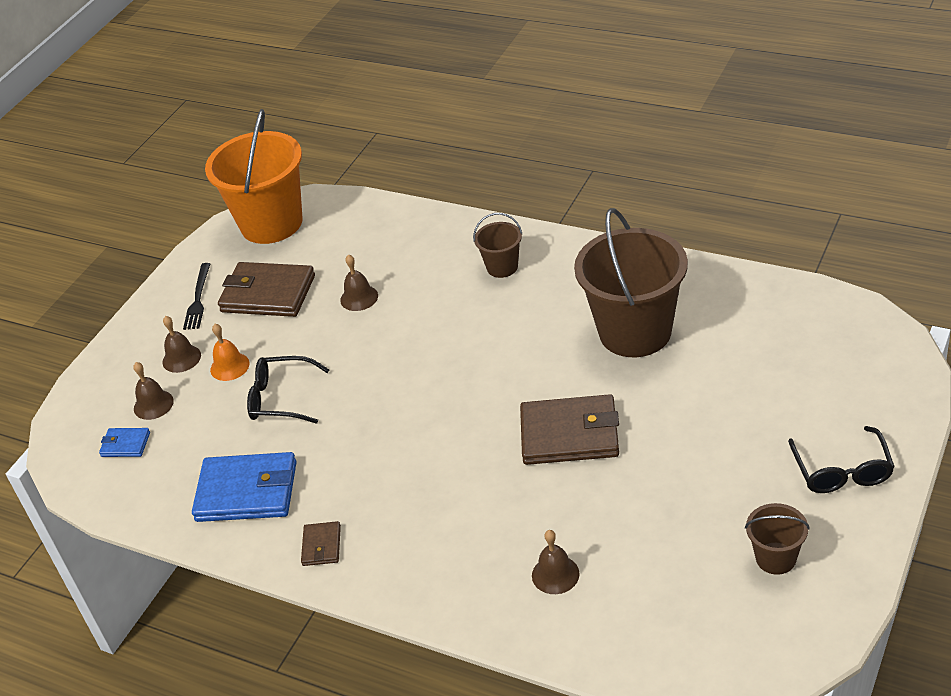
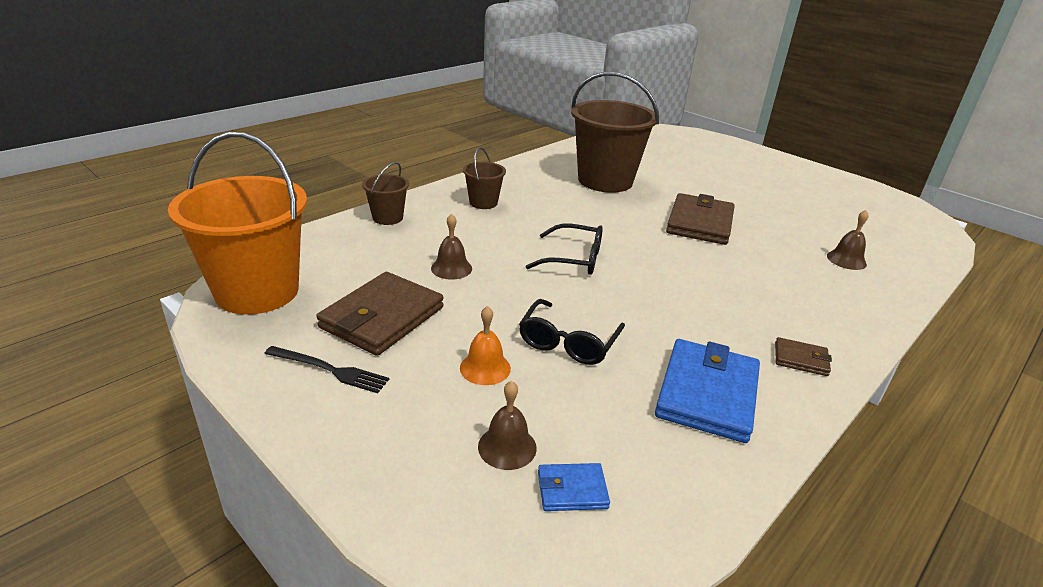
camera: 80 degrees left, 10 degrees down
(125, 444) = (572, 490): blue wallet -> blue wallet turned 60 degrees clockwise
(181, 358) = (434, 404): brown bell -> none
(776, 558) = (836, 195): brown bucket -> brown bucket (387, 218)
(842, 471) = (767, 164): black glasses -> black glasses (574, 259)

